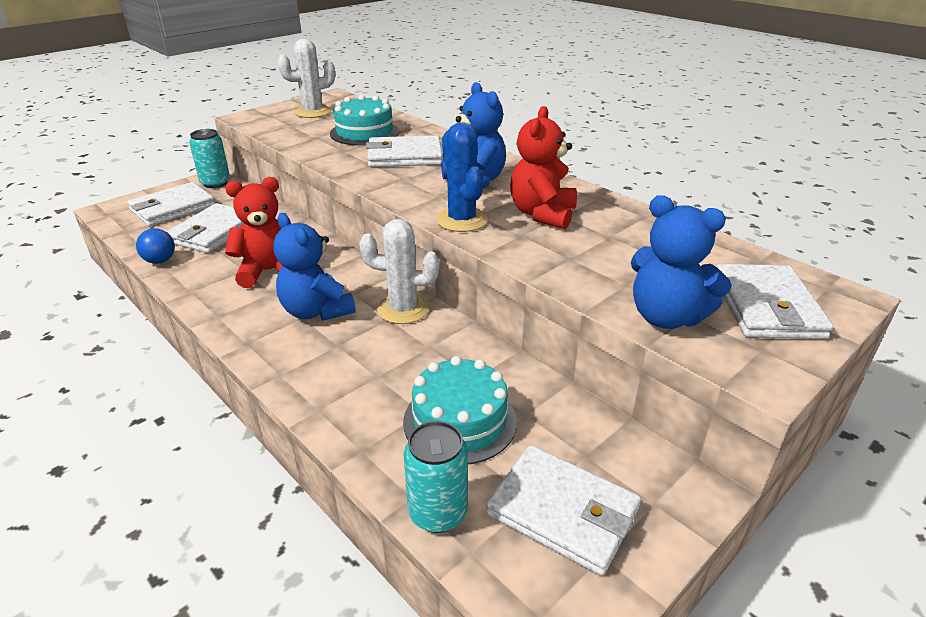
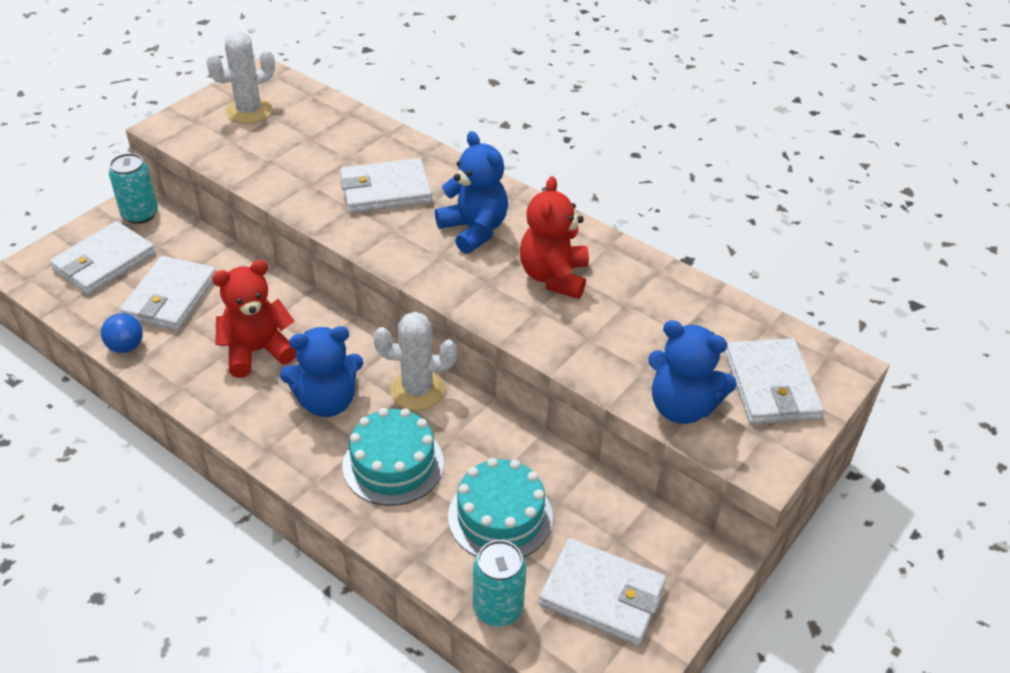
camera: 10 degrees left, 10 degrees up
(316, 311) = (327, 401): blue teddy bear -> blue teddy bear turned 60 degrees counterclockwise
(364, 132) = (326, 149): turquoise cake -> turquoise cake (393, 464)
(461, 220) = (471, 293): blue cactus -> none

